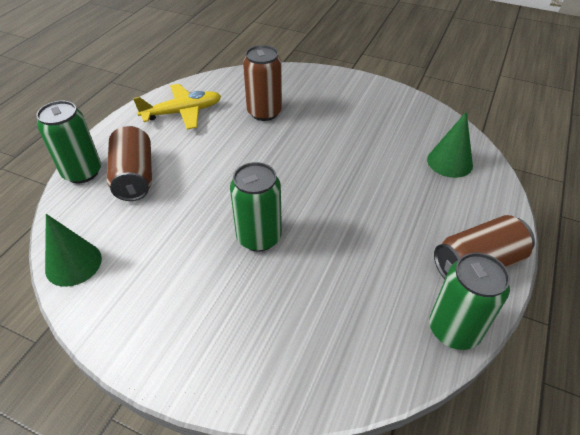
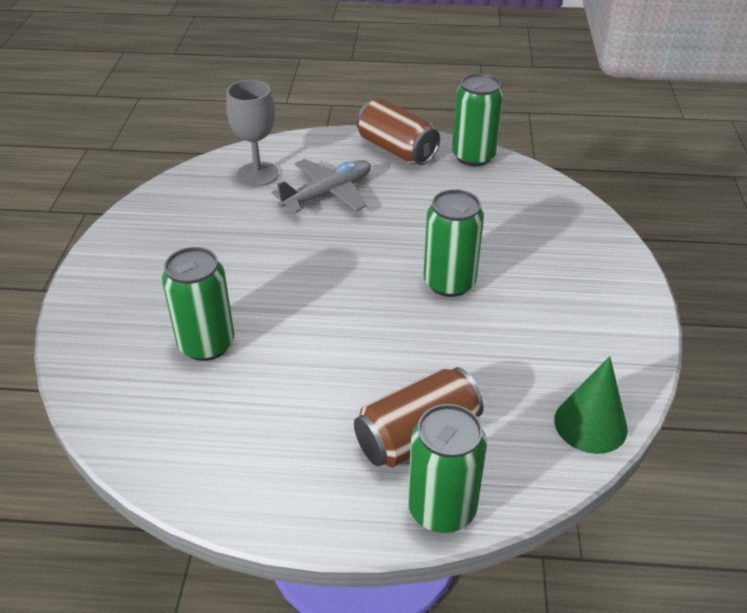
camera: 110 degrees left, 5 degrees down
(182, 112) = (237, 445): yellow plane -> none
(264, 112) = (206, 344): brown can -> green can
(409, 196) = (328, 194): none -> grey plane
(449, 162) = (258, 174): green cone -> grey goblet

